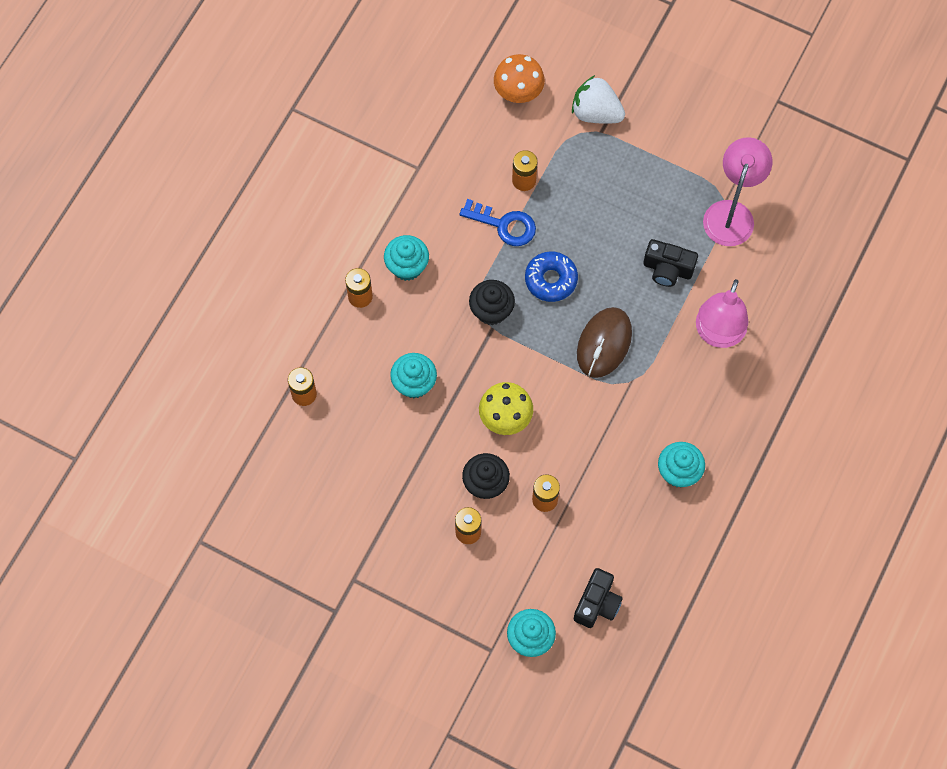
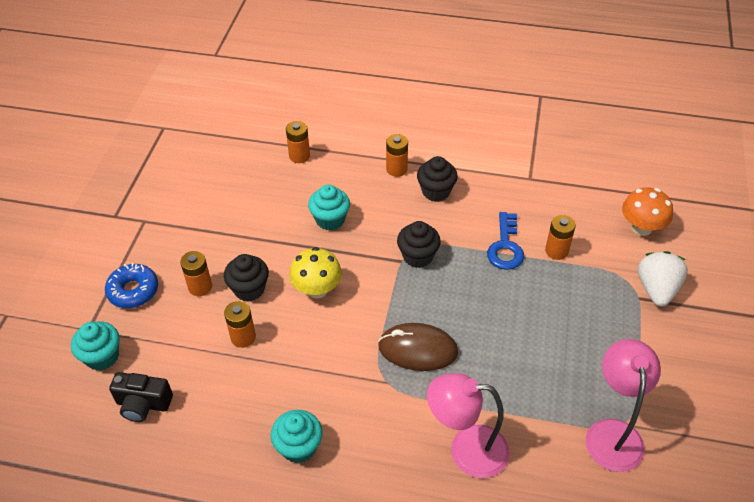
camera: 75 degrees right, 20 degrees down
(407, 266) = (436, 191): turquoise cupcake -> black cupcake
(551, 279) = (467, 293): blue donut -> blue donut (133, 291)
(667, 269) = (520, 387): black camera -> none
(731, 213) = (612, 433): pink lamp -> pink lamp turned 90 degrees counterclockwise

